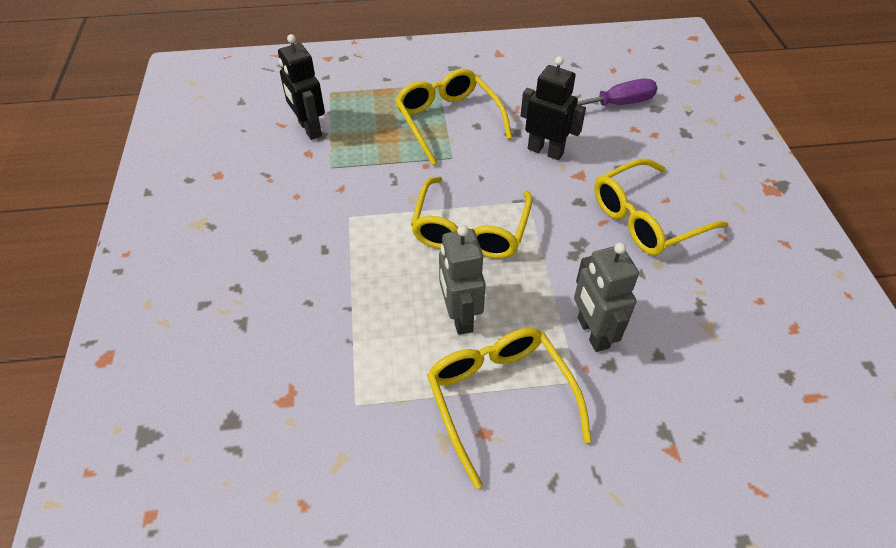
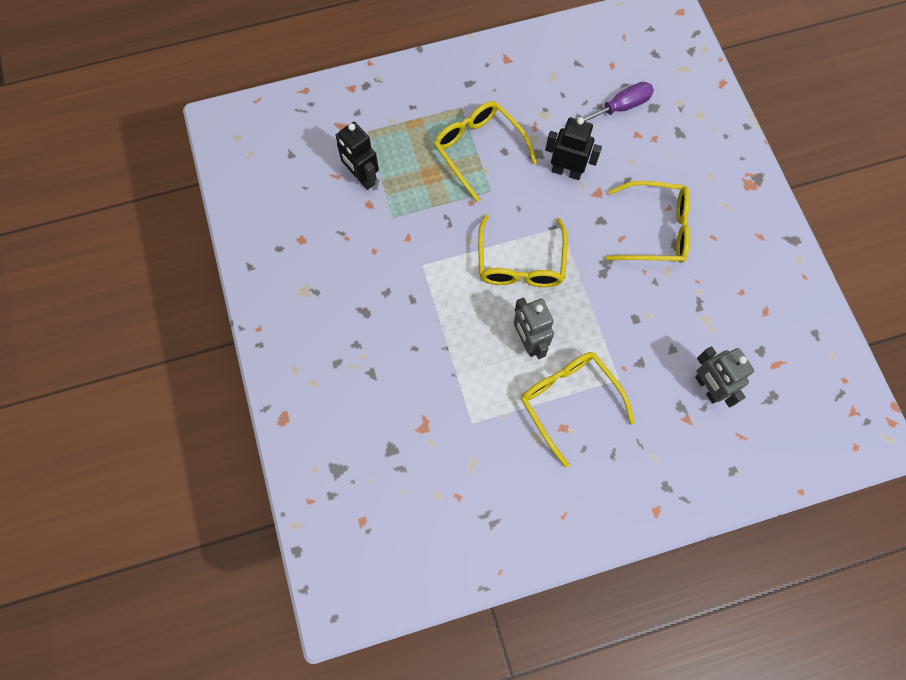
camera: 10 degrees left, 20 degrees up
(592, 333) = (625, 339): grey robot -> grey robot (707, 388)
(646, 219) = (655, 230): yellow glasses -> yellow glasses turned 135 degrees counterclockwise

